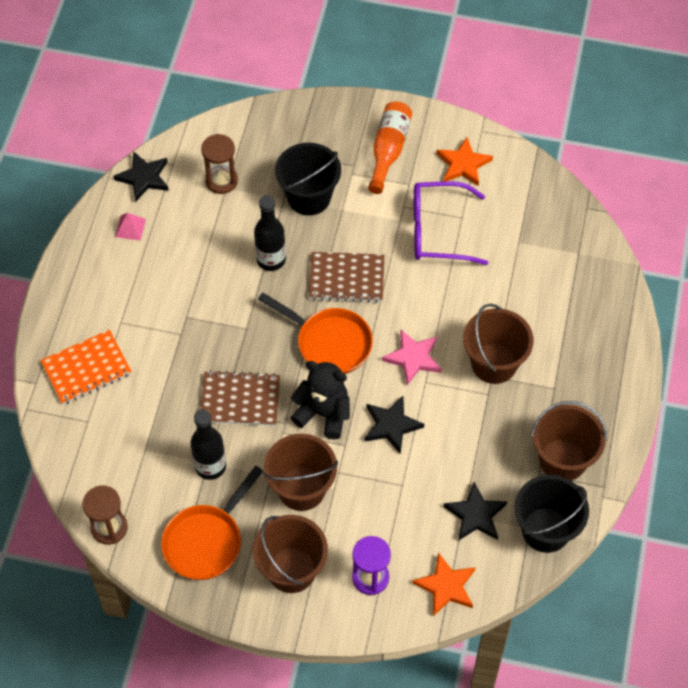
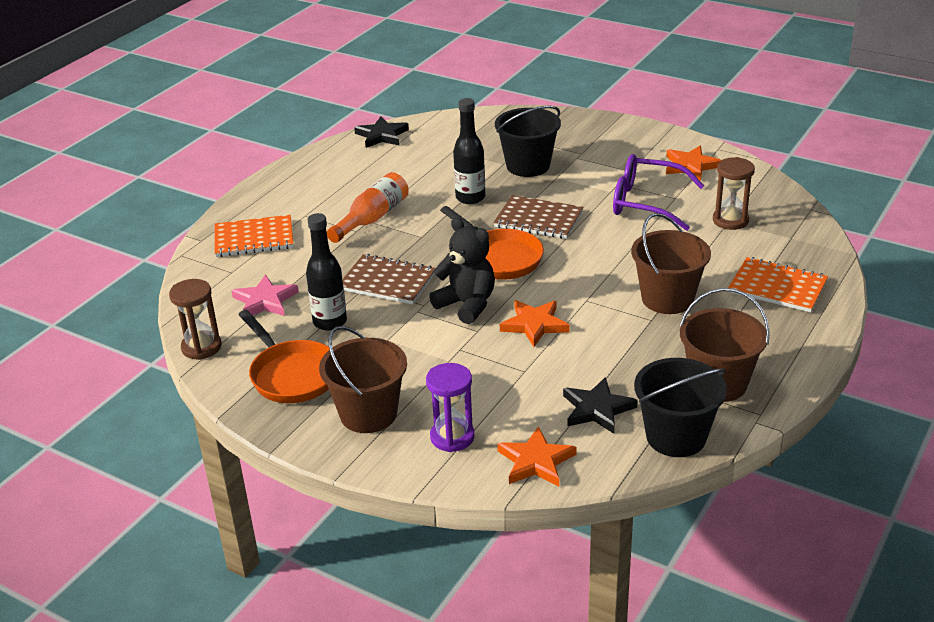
camera: 20 degrees right, 25 degrees down
(130, 228) = (351, 161): pink pyramid -> none
(206, 541) = (292, 375): orange pan -> orange pan turned 90 degrees counterclockwise
(221, 181) = (451, 146): brown hourglass -> brown hourglass (730, 220)
(301, 488) = (414, 354): brown bucket -> none
(388, 150) = (620, 149): orange bottle -> orange bottle (372, 218)
(391, 425) = (534, 325): black star -> orange star
(413, 358) = (581, 281): pink star -> pink star (265, 301)
(582, 325) = (777, 287): none -> orange notebook

